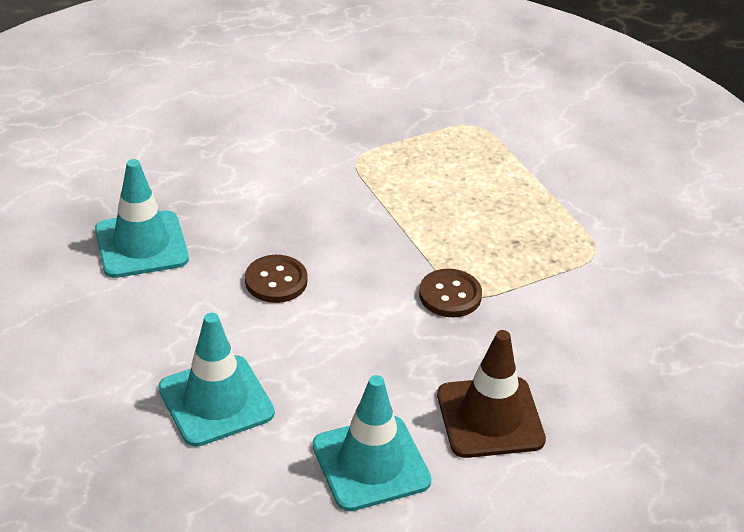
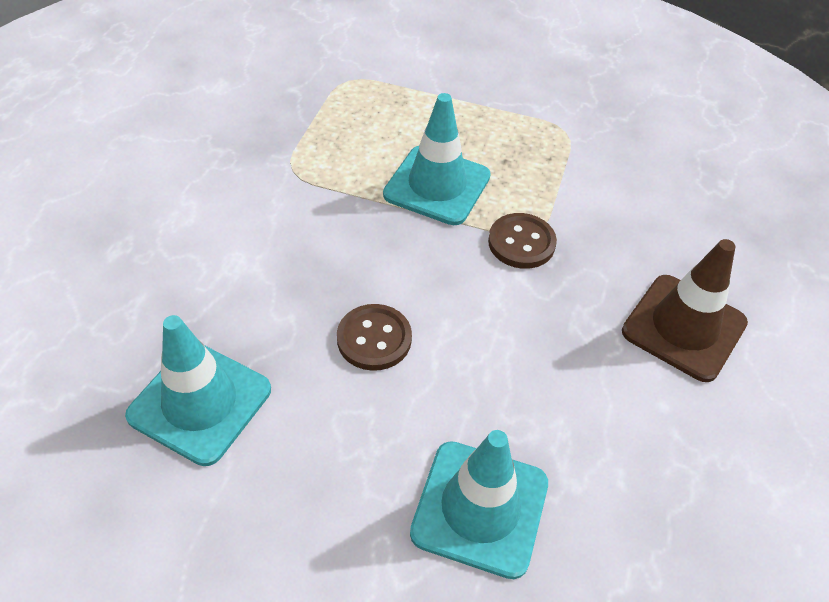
camera: 45 degrees left, 10 degrees up
(371, 463) = (667, 448): turquoise traffic cone -> turquoise traffic cone (437, 185)

